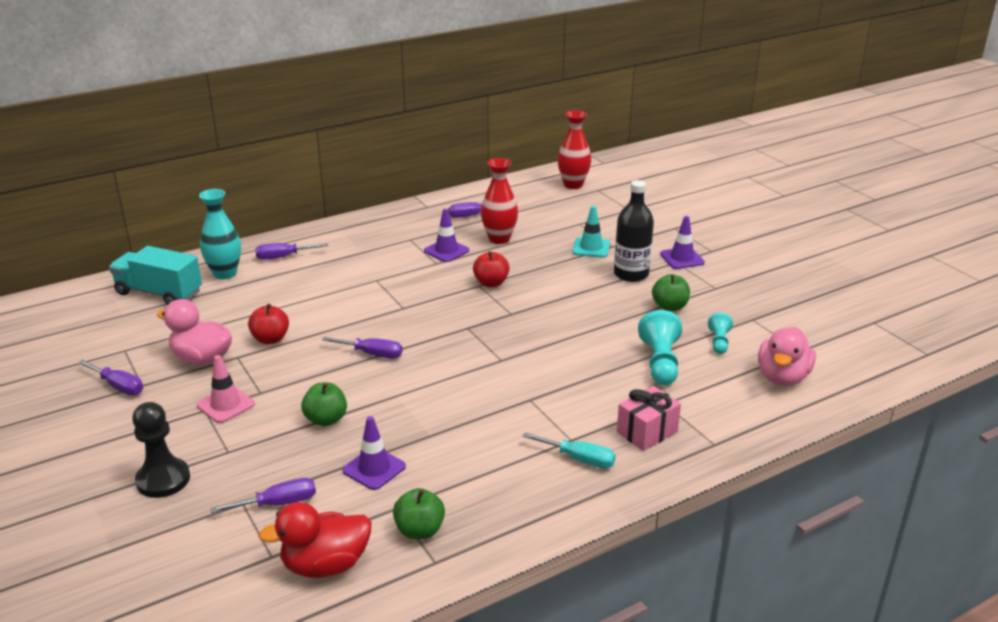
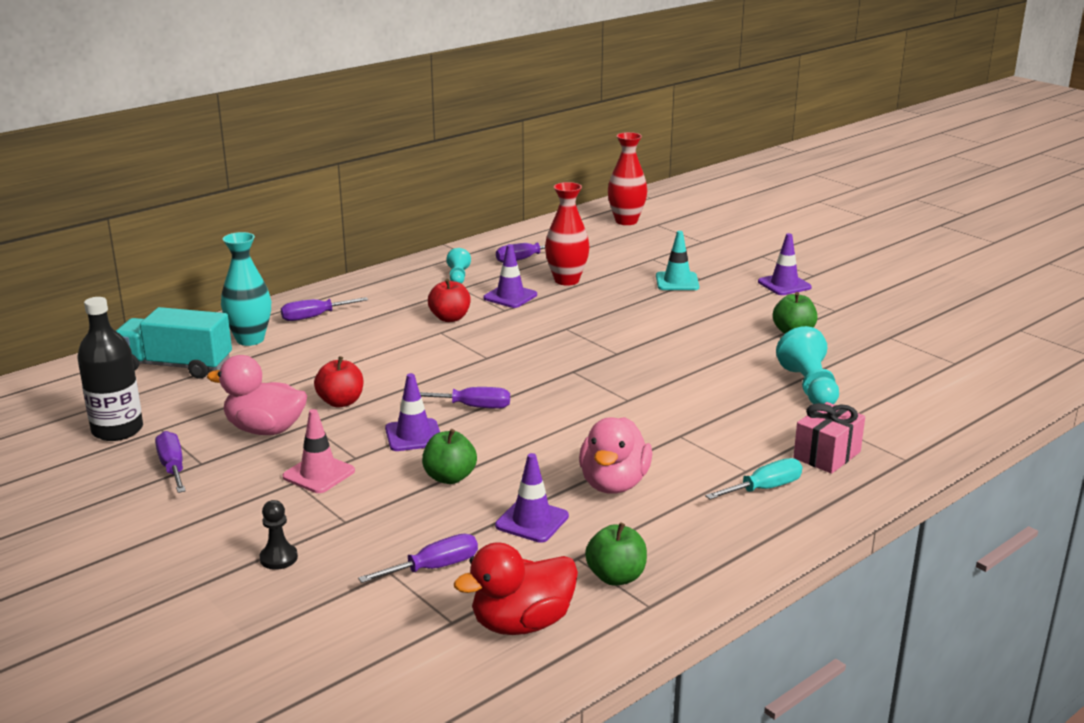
camera: 10 degrees left, 5 degrees down
(118, 386) = (172, 467): purple screwdriver -> purple screwdriver turned 135 degrees counterclockwise
(163, 480) = (278, 558): black pawn -> black pawn, size x0.58
(314, 377) = (413, 435): none -> purple traffic cone
(491, 283) = (578, 325): red apple -> red apple (450, 318)
(579, 459) = (764, 488): turquoise screwdriver -> turquoise screwdriver turned 45 degrees counterclockwise
(631, 274) = (735, 304): black bottle -> black bottle (117, 430)
(719, 342) = (864, 362): turquoise pawn -> turquoise pawn (458, 277)
(782, 377) = (948, 389): pink duck -> pink duck (614, 484)

